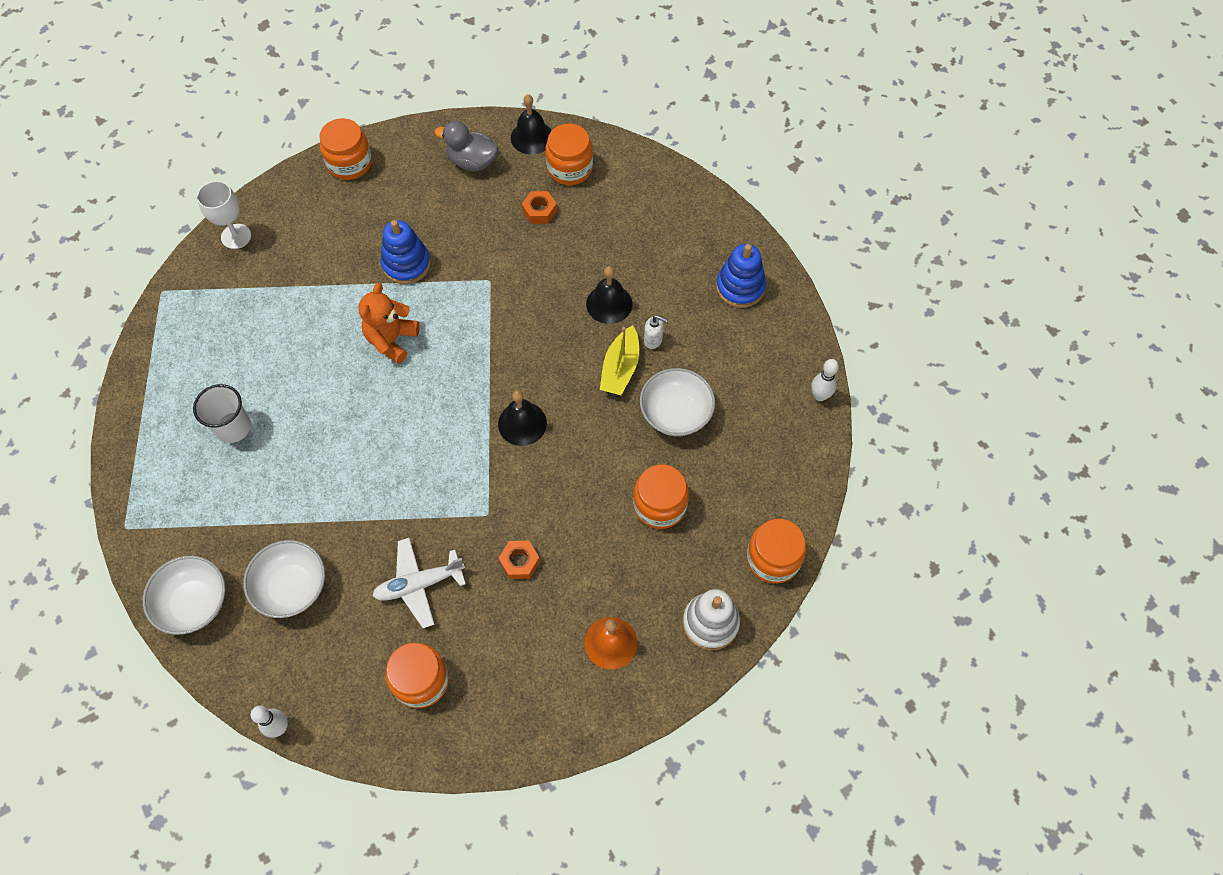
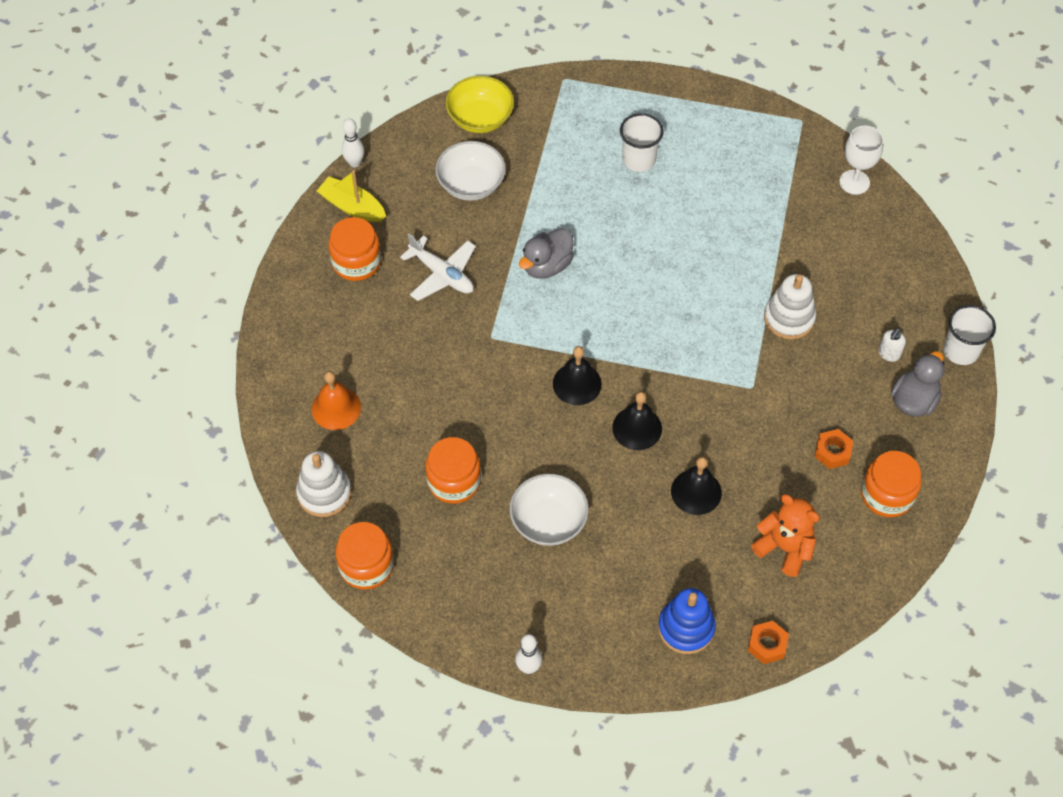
camera: 105 degrees right, 5 degrees down
(194, 603) = (480, 118): white bowl -> yellow bowl
(349, 163) = (932, 288): orange jar -> none
(387, 483) = (547, 265): none -> grey duck
(392, 340) = (700, 292): orange teddy bear -> orange teddy bear (784, 548)
(406, 264) = (789, 318): blue stacking toy -> white stacking toy
(412, 135) = (961, 351): none -> white cup
(419, 584) = (442, 274): white plane -> white plane turned 135 degrees clockwise
(519, 562) = (436, 353): orange nut -> orange nut (767, 645)
(532, 137) = (939, 466): black bell -> black bell (637, 428)
(620, 368) = (615, 483): yellow boat -> yellow boat (352, 207)
(653, 340) = (640, 523): white soap dispenser -> white soap dispenser (889, 354)

